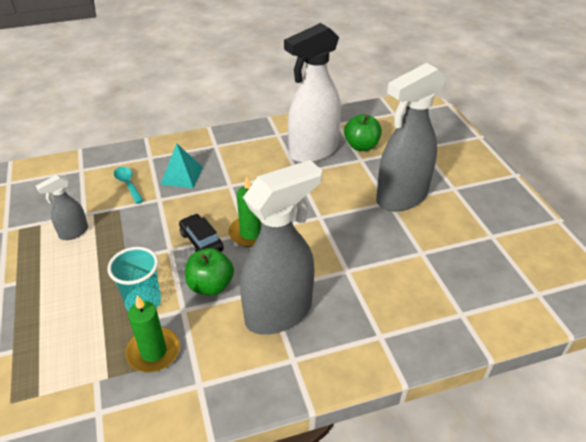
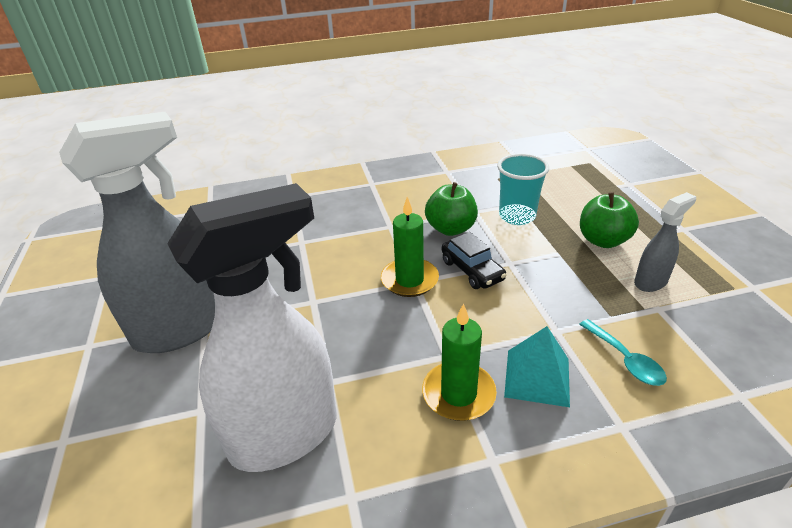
camera: 175 degrees left, 5 degrees down
(153, 352) = (491, 186): green candle -> green candle (458, 394)
(279, 313) = (380, 209): grey spray bottle -> none
(361, 146) = (180, 449): green apple -> green apple (603, 240)

